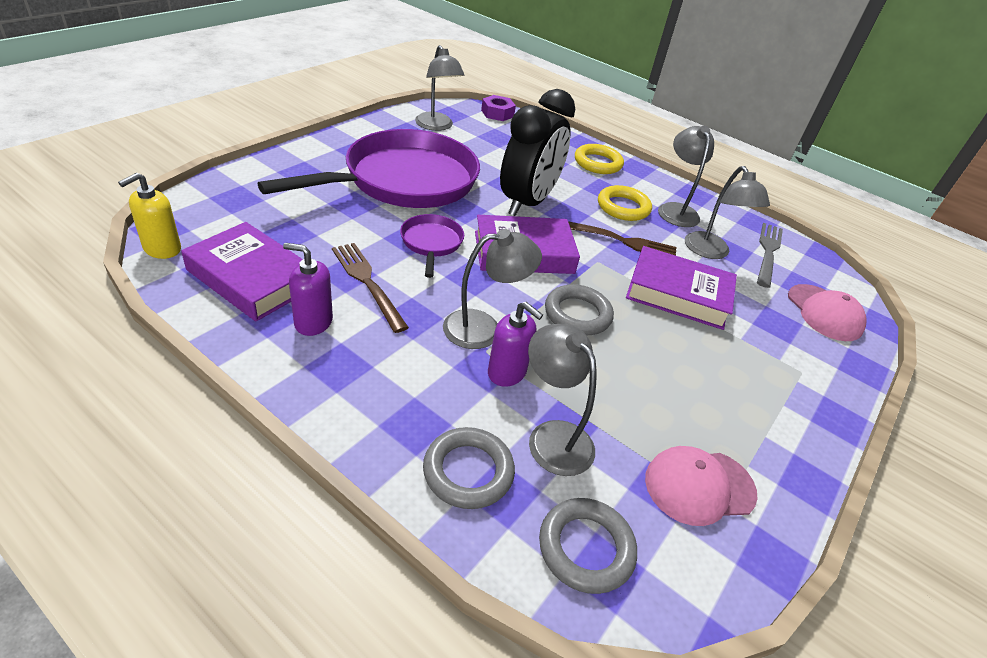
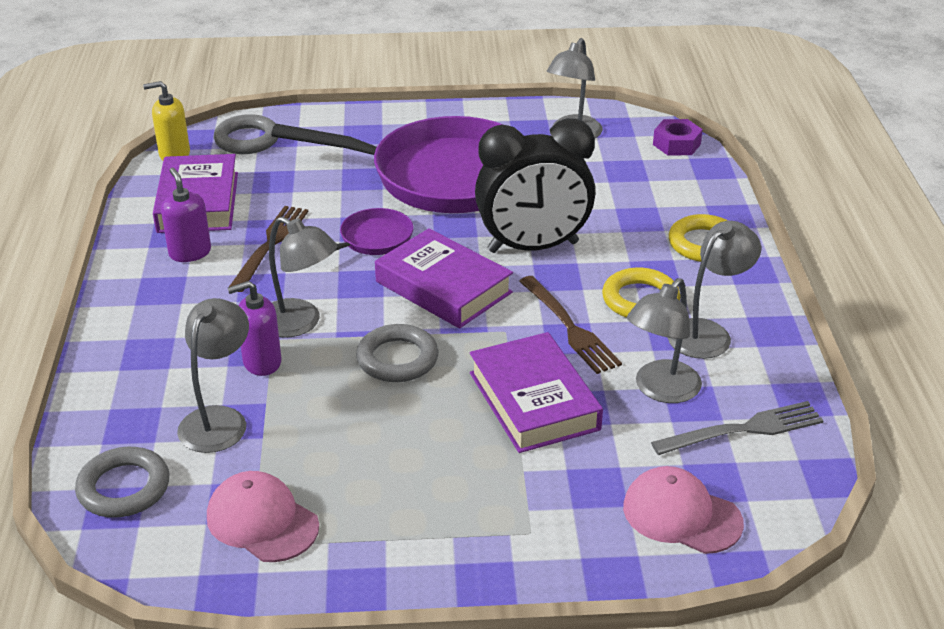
camera: 55 degrees right, 5 degrees down
(468, 471) = (131, 399): grey ring -> grey ring (247, 140)
(507, 373) = (261, 362): purple soap dispenser -> purple soap dispenser turned 75 degrees clockwise
(824, 313) = (681, 515): pink cap -> pink cap turned 90 degrees clockwise

